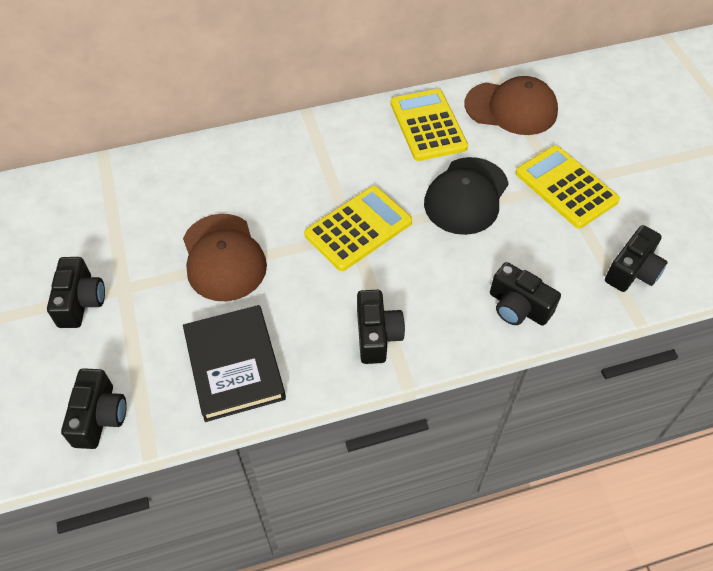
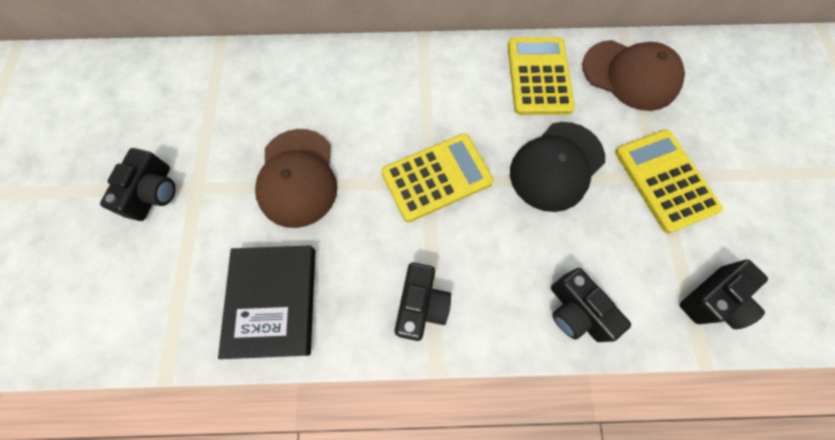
camera: 15 degrees right, 15 degrees up
(99, 416) = (132, 324): black camera -> none

